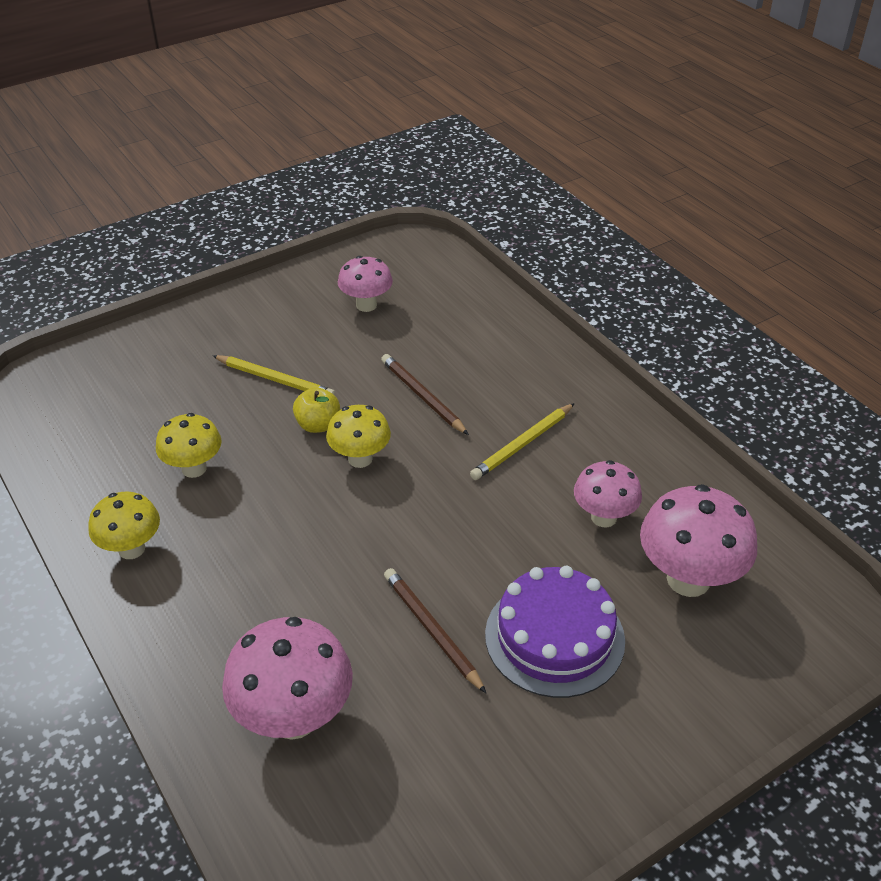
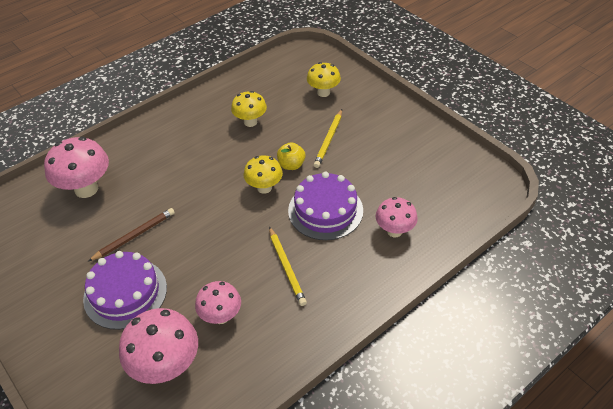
camera: 85 degrees right, 5 degrees up
(131, 549) = (193, 112): yellow mushroom -> yellow mushroom (323, 92)
(366, 305) = (414, 170): pink mushroom -> pink mushroom (394, 231)
(422, 396) = (325, 210): brown pencil -> purple cake
(522, 444) = (286, 267): yellow pencil -> yellow pencil turned 150 degrees counterclockwise

